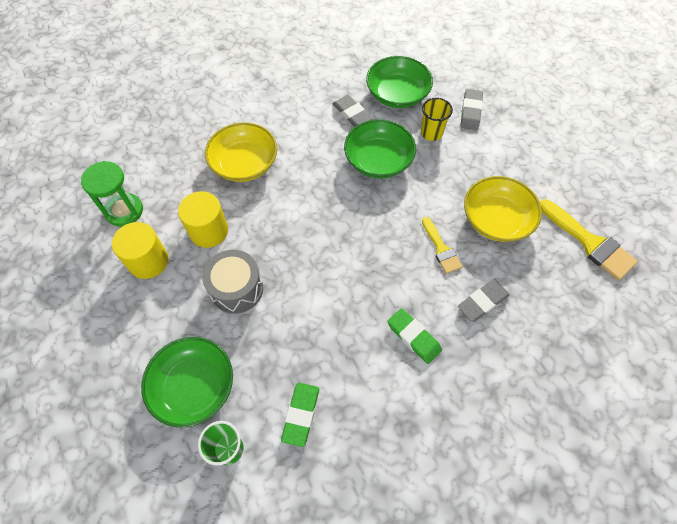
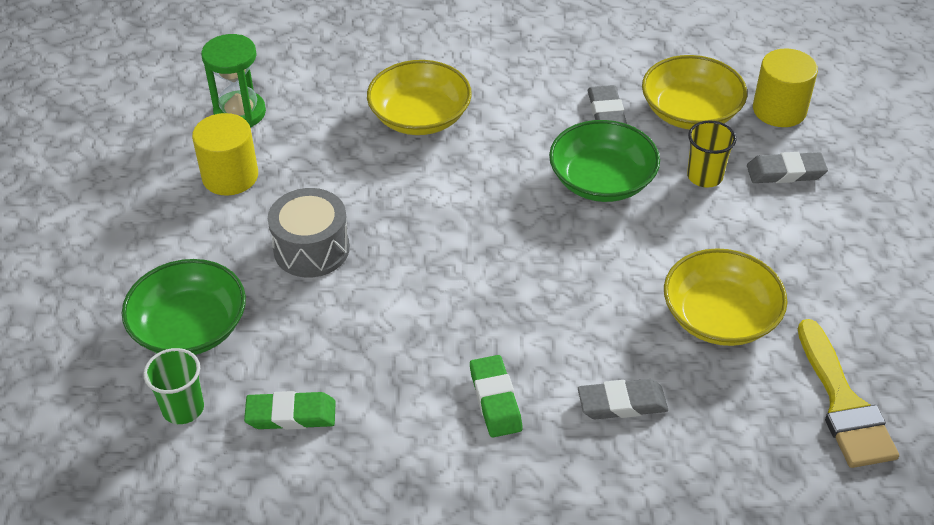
camera: 30 degrees right, 15 degrees down
(209, 231) = (323, 173): yellow cylinder -> yellow cylinder (779, 110)
(301, 414) = (291, 415): green eraser -> green eraser turned 45 degrees clockwise
(397, 94) = (690, 112): green bowl -> yellow bowl
(441, 249) = (611, 318): yellow brush -> none
(471, 112) = (785, 172): grey eraser -> grey eraser turned 45 degrees clockwise

